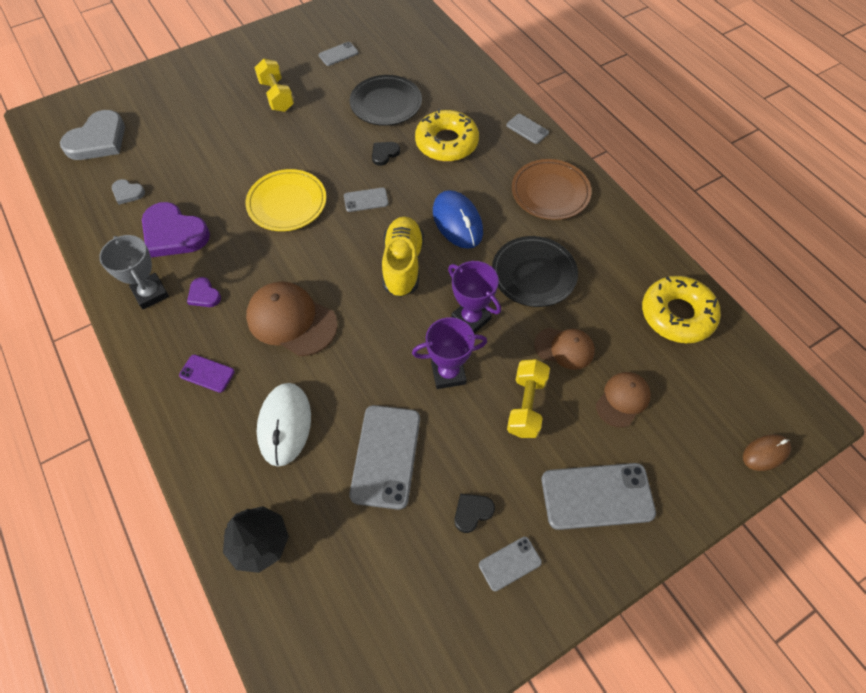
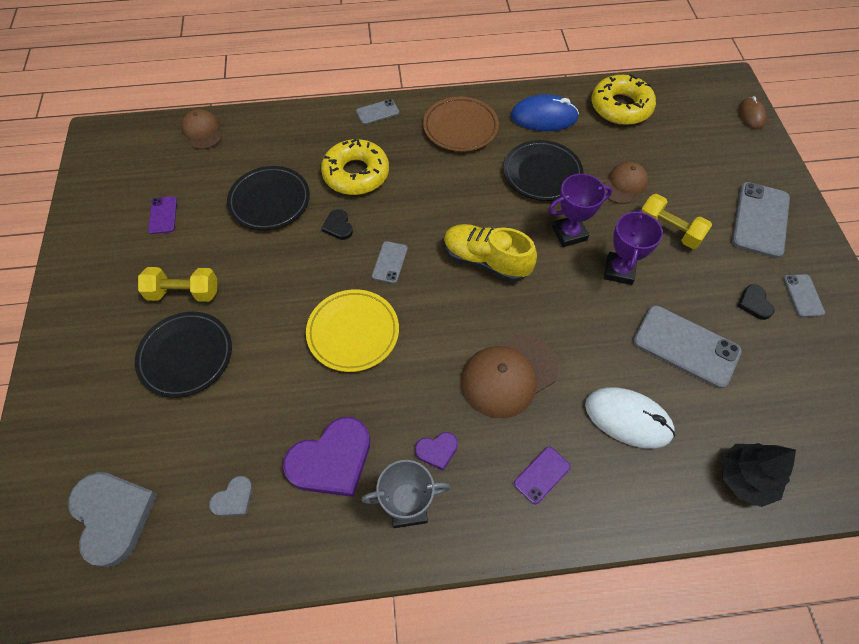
camera: 65 degrees left, 0 degrees up
(225, 120) = (186, 356): none -> black plate
(338, 54) = (163, 215): grey phone -> purple phone
(457, 222) = (457, 202): blue mouse -> blue mouse (544, 117)
(622, 400) = (684, 170): brown cap -> brown cap (202, 131)

